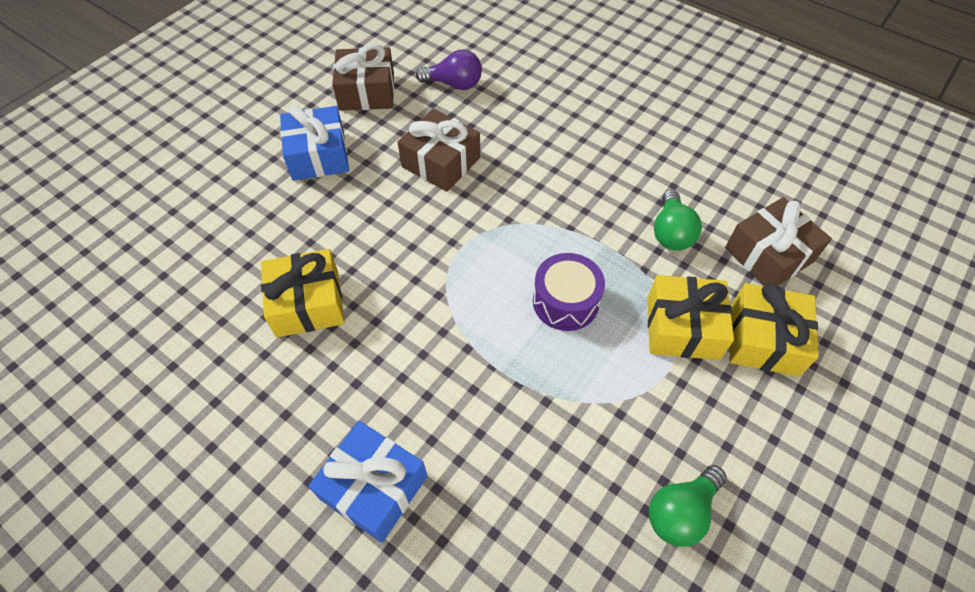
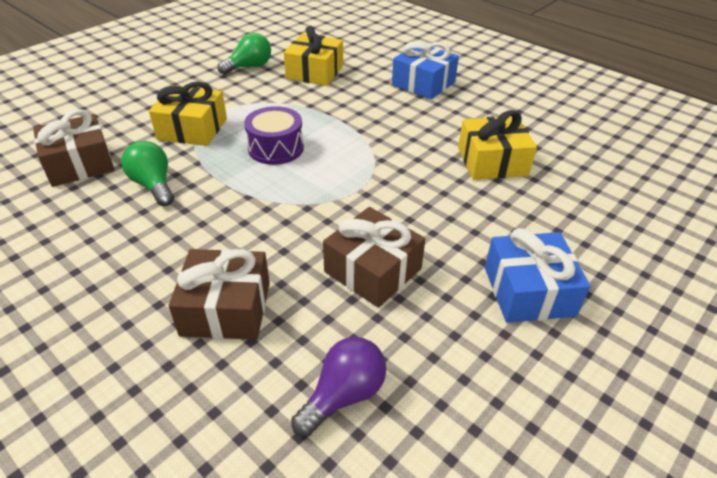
camera: 175 degrees left, 15 degrees down
(367, 92) = (486, 392): brown gift -> brown gift (226, 308)
(454, 84) = (343, 395): purple light bulb -> purple light bulb turned 120 degrees clockwise
(671, 232) = (153, 185): green light bulb -> green light bulb turned 45 degrees counterclockwise
(763, 339) = (137, 120): yellow gift -> yellow gift (315, 72)

